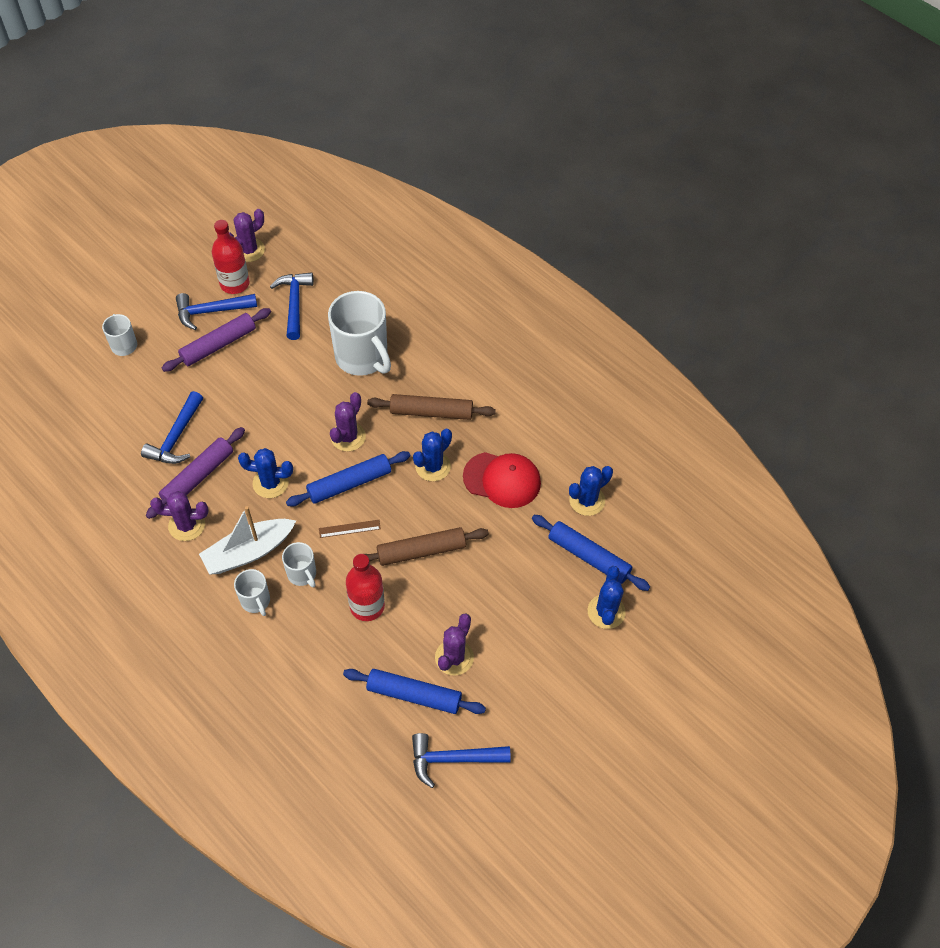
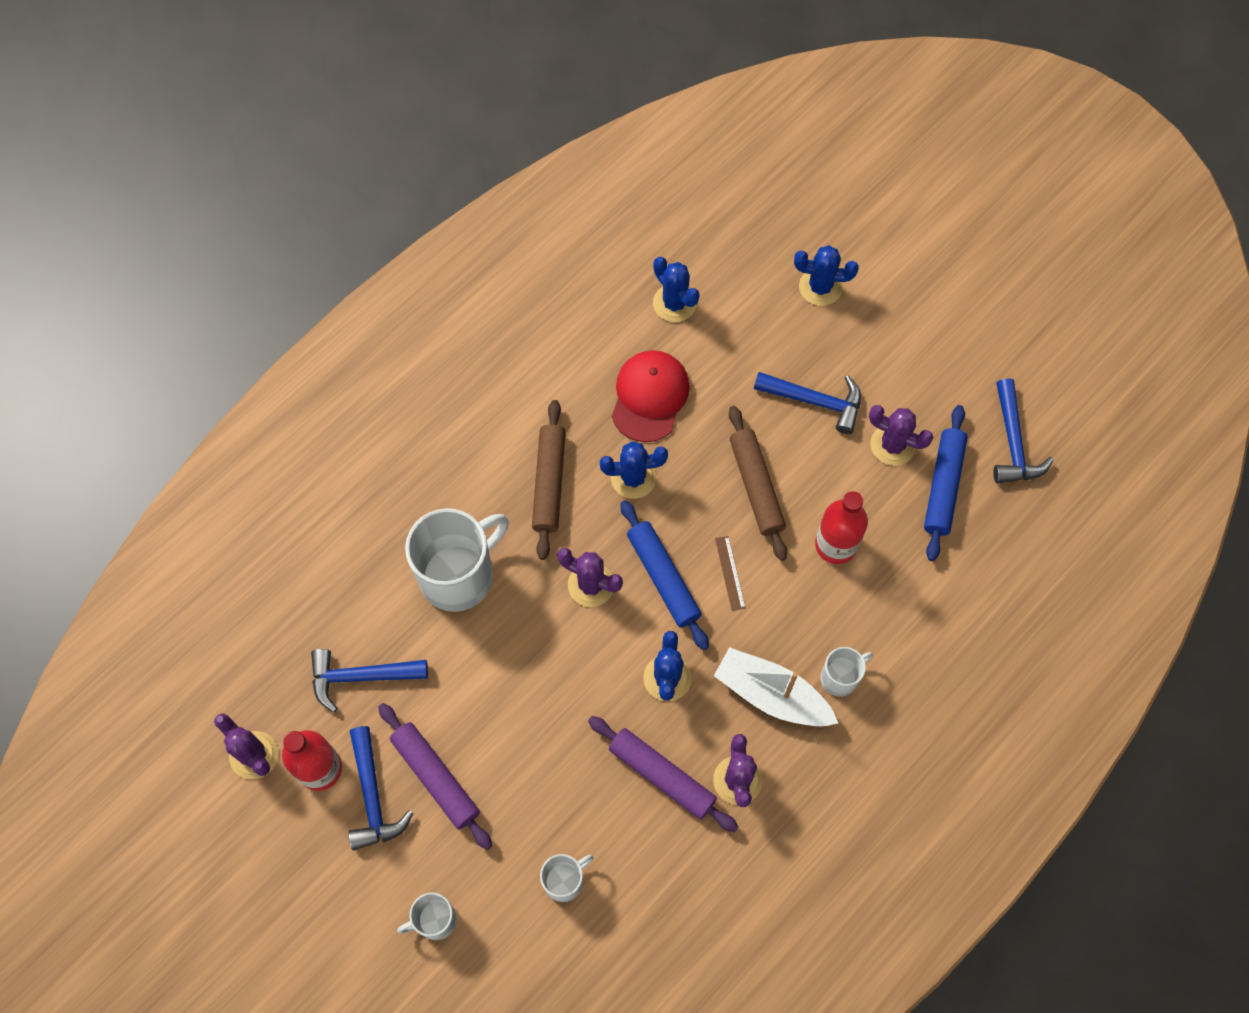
camera: 90 degrees left, 10 degrees up
(176, 437) = (598, 815): blue hammer -> blue hammer (815, 401)
(248, 552) = (772, 694): white boat -> white boat turned 150 degrees clockwise
(302, 574) = (798, 625): white mug -> white mug (564, 881)
(433, 466) = (633, 478): blue cactus -> blue cactus turned 45 degrees counterclockwise
(589, 556) = (751, 303): blue rolling pin -> none

